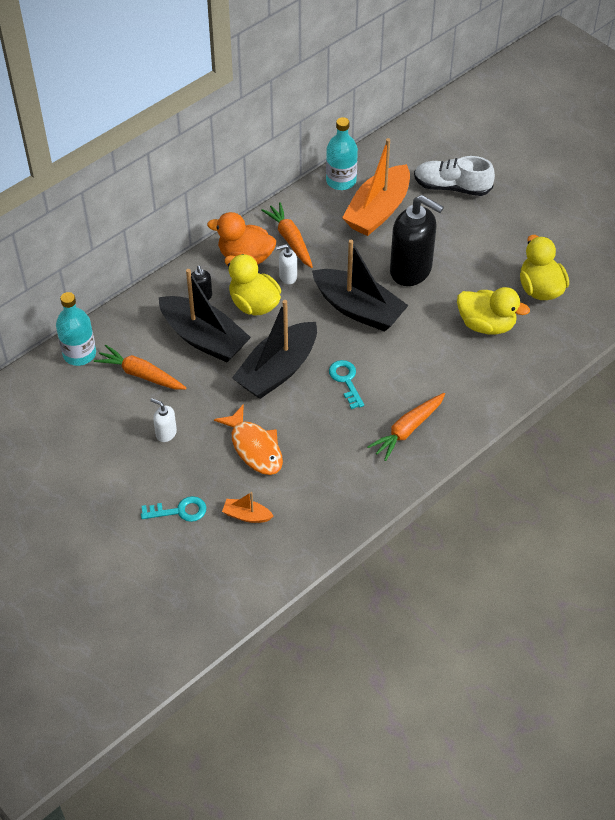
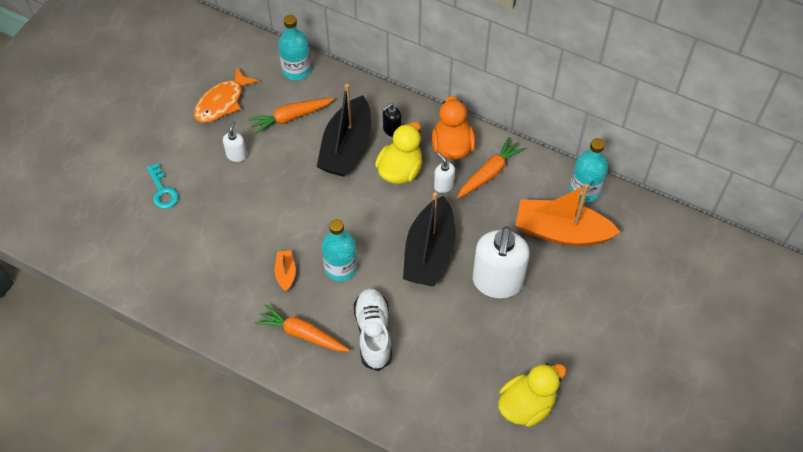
camera: 70 degrees right, 5 degrees up
(141, 374) = (291, 117): orange carrot -> orange carrot turned 120 degrees counterclockwise
(247, 515) = (171, 238): orange boat -> orange boat (286, 273)
(254, 447) = (243, 222): orange fish -> orange fish (222, 102)
(277, 370) = (332, 212): black boat -> none
(346, 381) = (340, 268): turquoise key -> turquoise bottle
(411, 270) = (497, 282): black soap dispenser -> white soap dispenser
(452, 187) = (627, 287): white shoe -> white shoe (373, 333)
(486, 324) = (456, 367): yellow duck -> none

